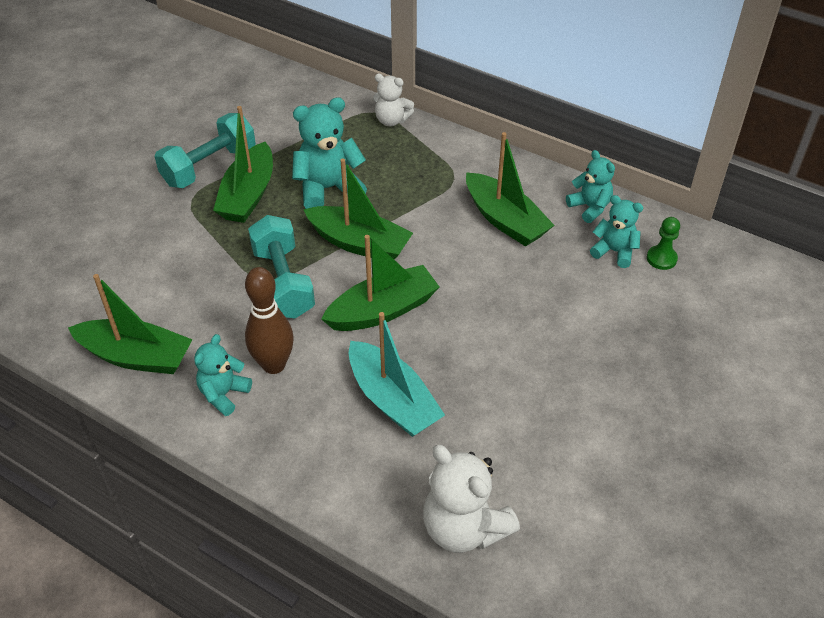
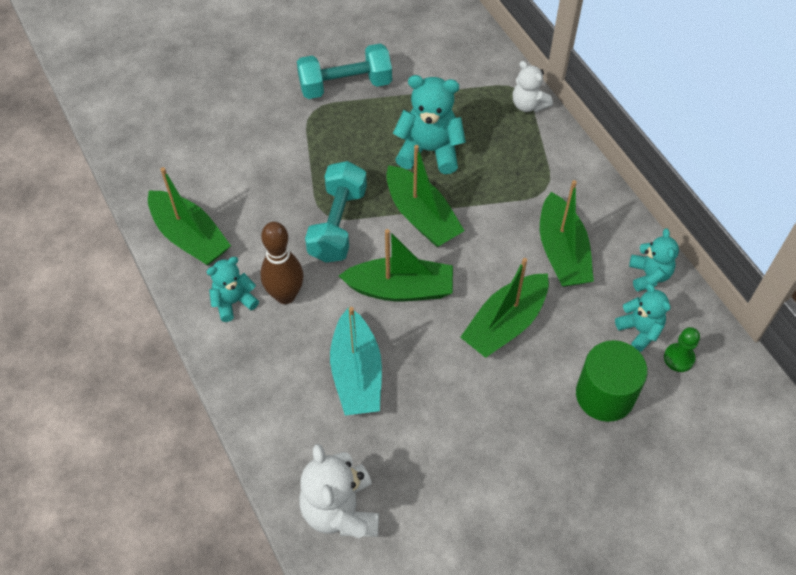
camera: 30 degrees right, 10 degrees up
(248, 195) = (360, 127): green boat -> green boat (505, 324)
(625, 314) = (605, 395): none -> green cylinder

